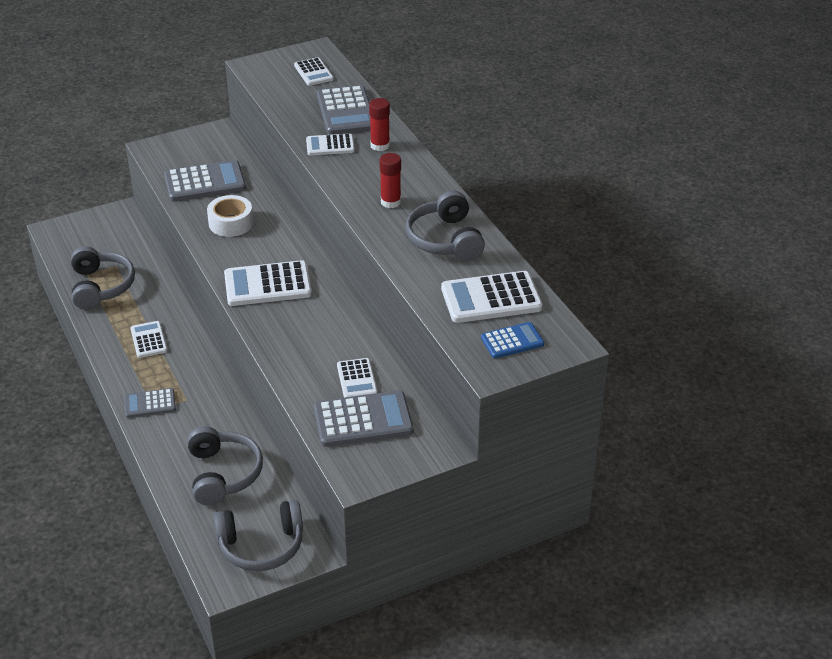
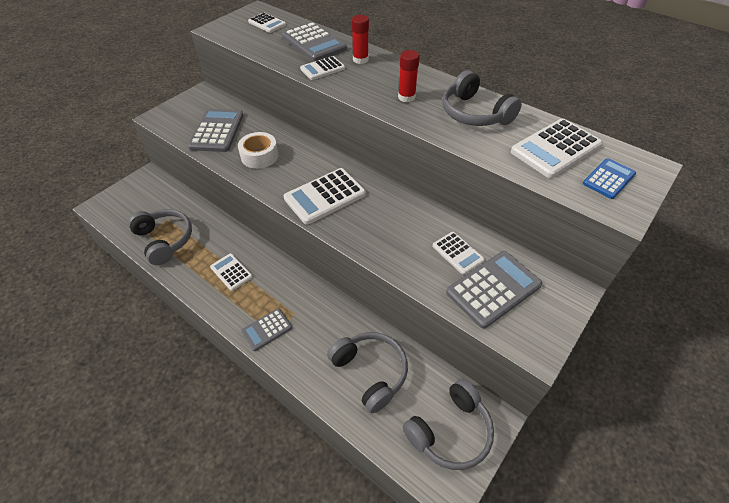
camera: 25 degrees left, 10 degrees up
(205, 182) = (217, 131): grey calculator -> grey calculator turned 45 degrees counterclockwise

